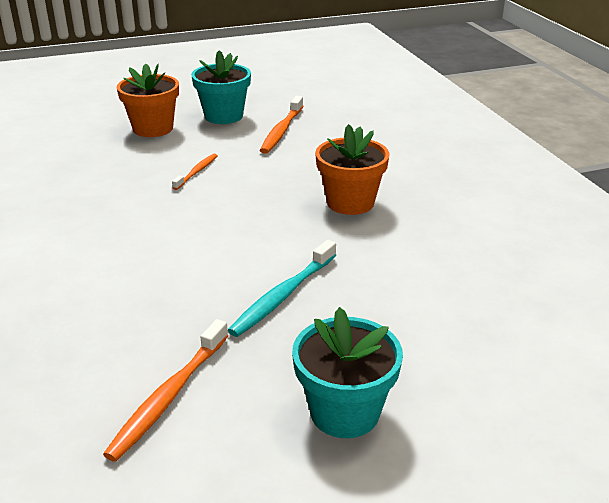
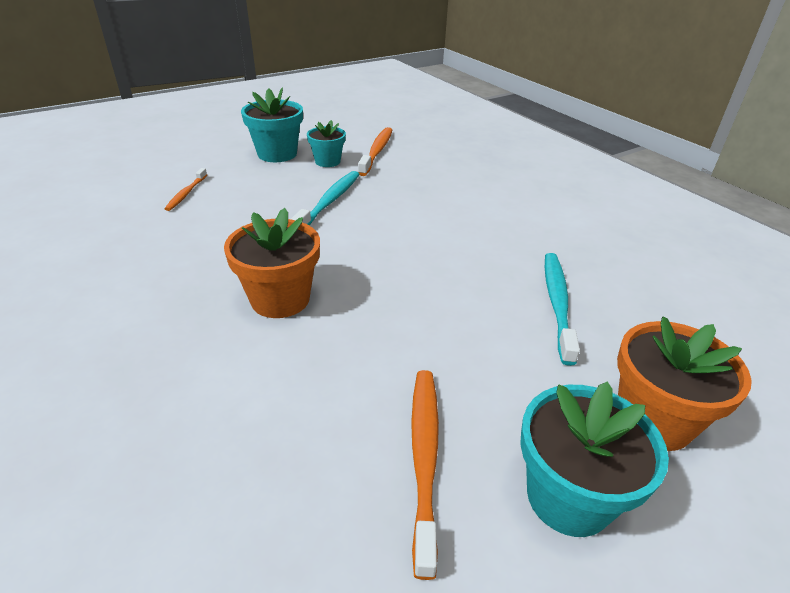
camera: 165 degrees right, 5 degrees up
(138, 177) = (557, 304): none -> turquoise toothbrush
(196, 172) = (495, 323): orange toothbrush -> orange toothbrush (186, 193)
(262, 379) = (327, 161): none -> turquoise flower pot

